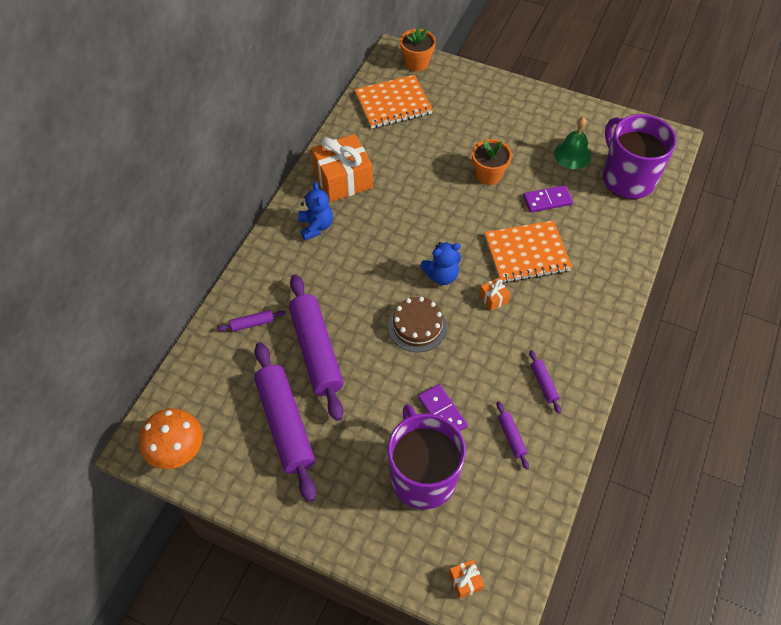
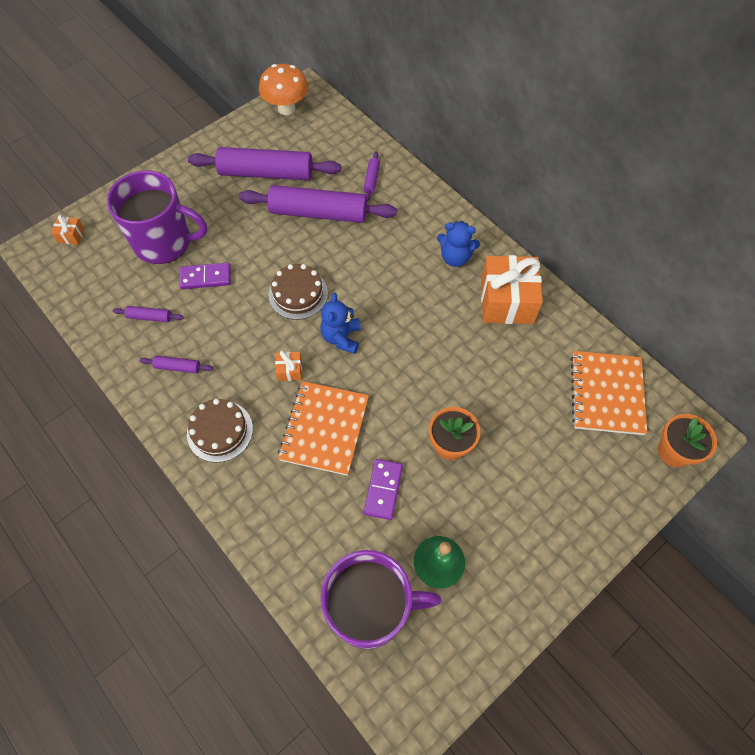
camera: 115 degrees right, 5 degrees up
(575, 322) = (220, 431): none -> brown cake

